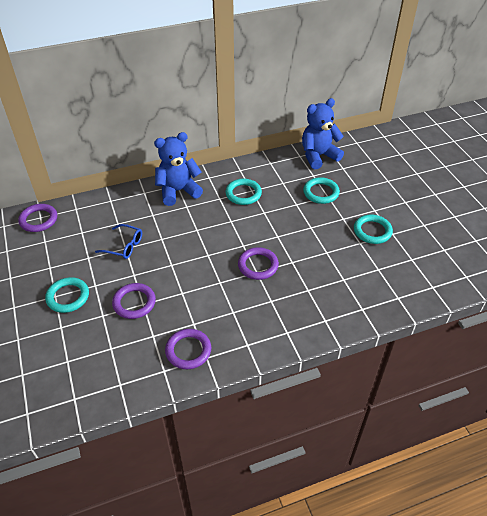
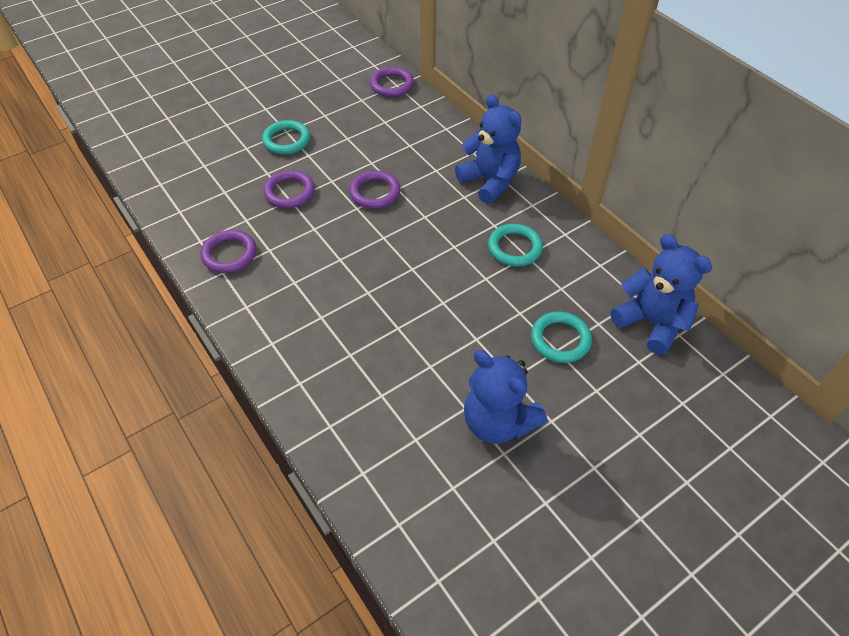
camera: 75 degrees right, 5 degrees up
(124, 246) = (374, 160): blue glasses -> none
(258, 265) = (379, 291): purple ring -> purple ring (375, 192)
(372, 231) = (498, 422): turquoise ring -> blue teddy bear

